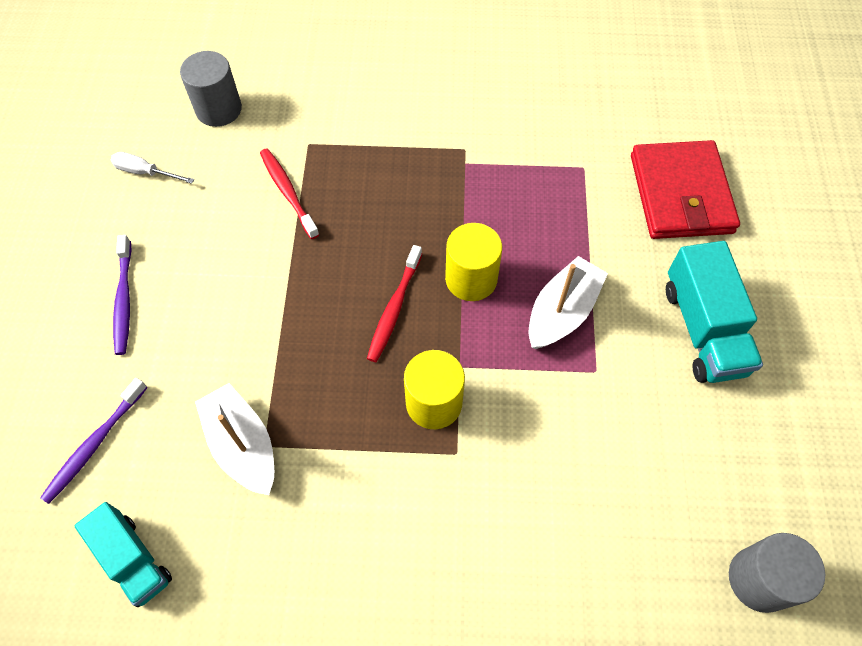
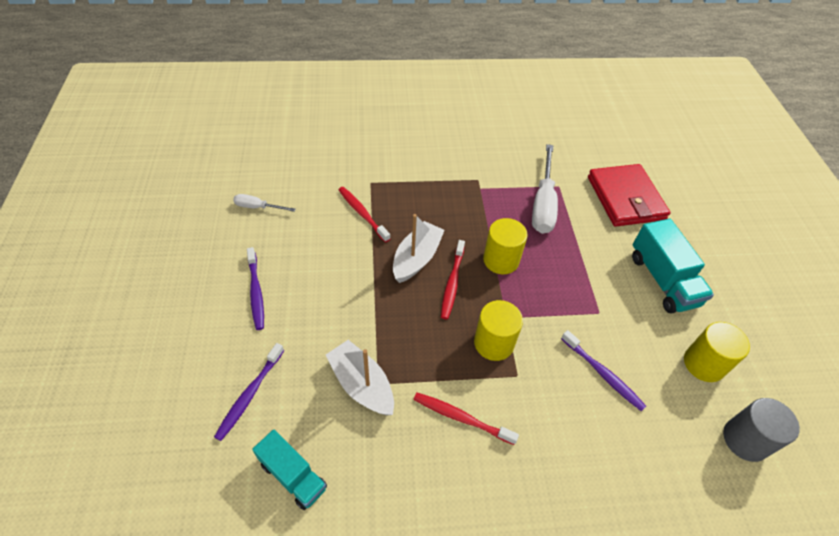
camera: 10 degrees left, 10 degrees down
(219, 109) = (303, 164): grey cylinder -> none
(367, 506) = (462, 418): none -> red toothbrush
(553, 195) = (543, 204): none -> white screwdriver
(562, 312) = (567, 276): white boat -> white boat (416, 258)
(578, 462) = (602, 374): none -> purple toothbrush
(730, 462) = (704, 364): none -> yellow cylinder

